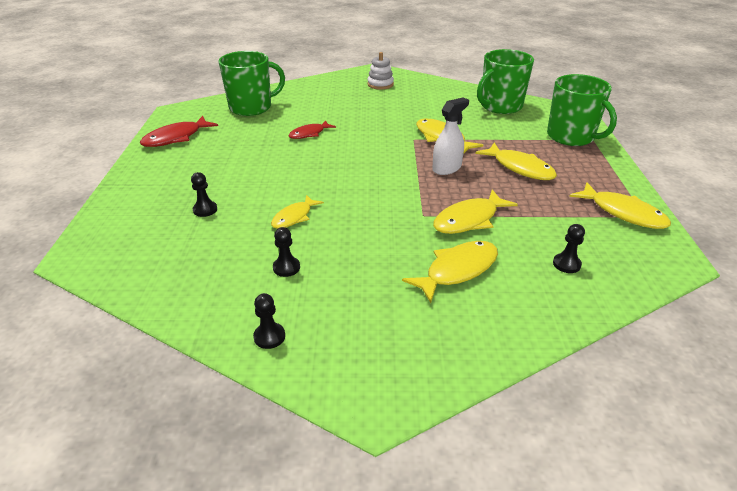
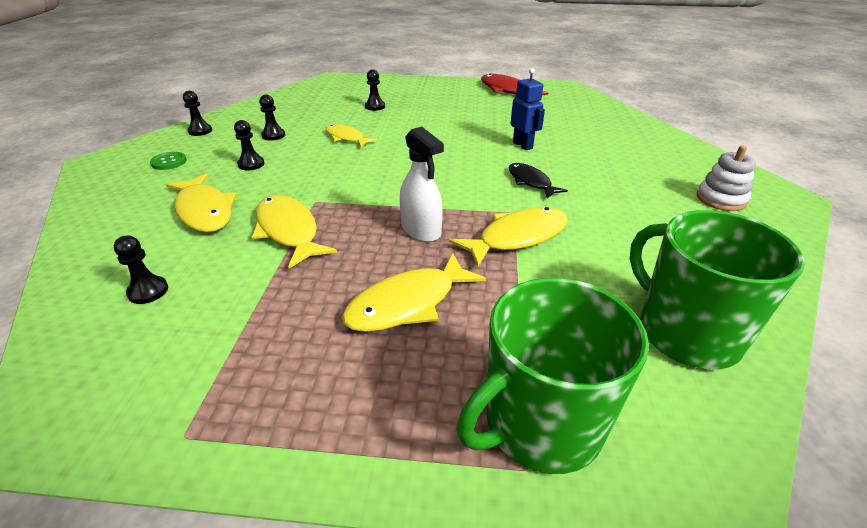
camera: 95 degrees right, 0 degrees up
(251, 107) = (588, 116): green mug -> none
(309, 134) = (523, 145): red fish -> blue robot
(362, 266) = (251, 164): none -> black pawn
(365, 332) = (169, 162): none -> green button
(371, 132) = (531, 182): none -> black fish
(623, 213) = (213, 403): yellow fish -> none

